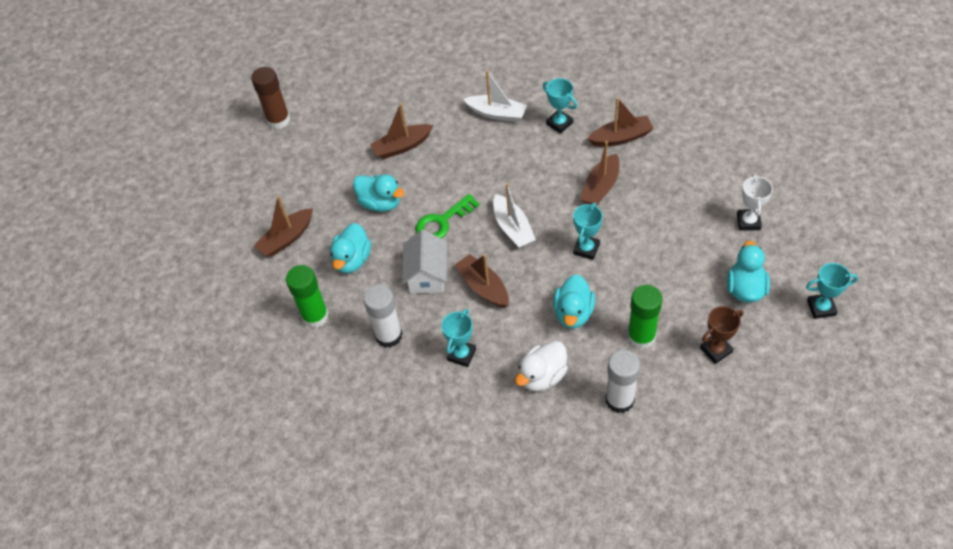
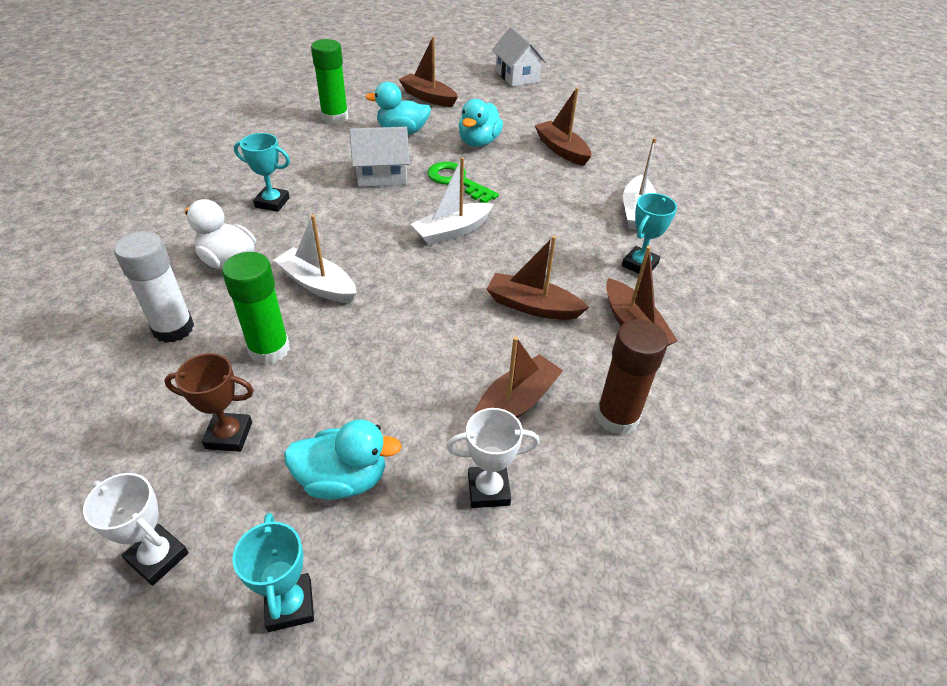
camera: 75 degrees right, 10 degrees down
(256, 164) = (516, 76): none -> white house
(278, 120) = (575, 82): brown glue stick -> brown glue stick (617, 417)
(389, 335) = (305, 157): white glue stick -> none
(483, 287) = (363, 213): brown boat -> brown boat (515, 403)
(573, 313) = (317, 284): turquoise duck -> white boat
(586, 249) = (422, 294): turquoise trophy -> none
(716, 350) = (229, 435): brown trophy -> brown trophy turned 45 degrees counterclockwise
(800, 371) = (157, 557): none -> white trophy

